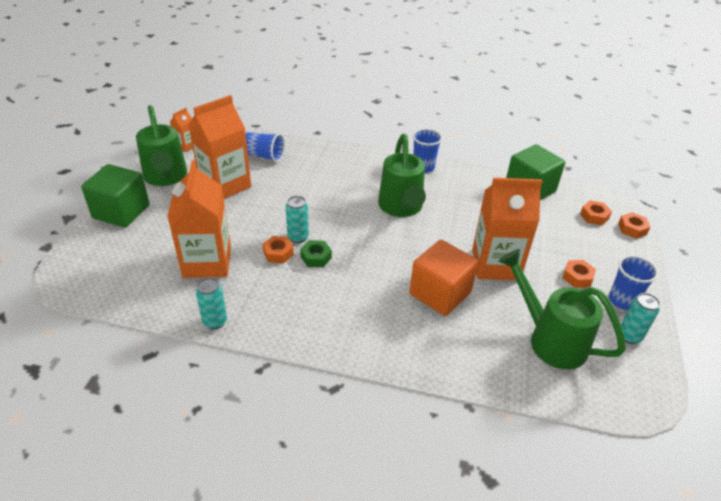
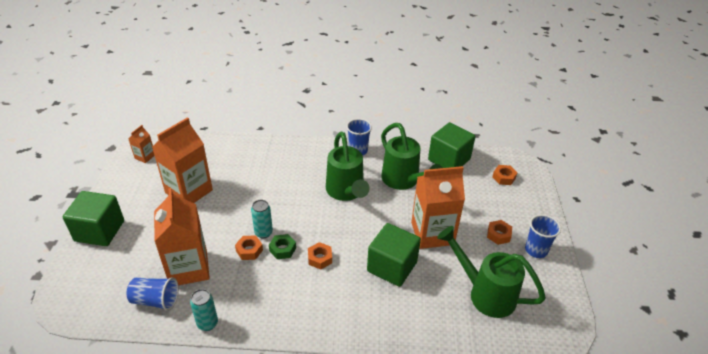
camera: 10 degrees left, 0 degrees up
(166, 178) = (133, 191): green watering can -> green watering can (404, 181)
(264, 156) = (218, 158): blue cup -> blue cup (155, 300)
(440, 293) = (392, 266): orange cube -> green cube
(629, 336) = (545, 280): turquoise can -> none
(632, 229) = (534, 185): orange nut -> orange nut (320, 258)

